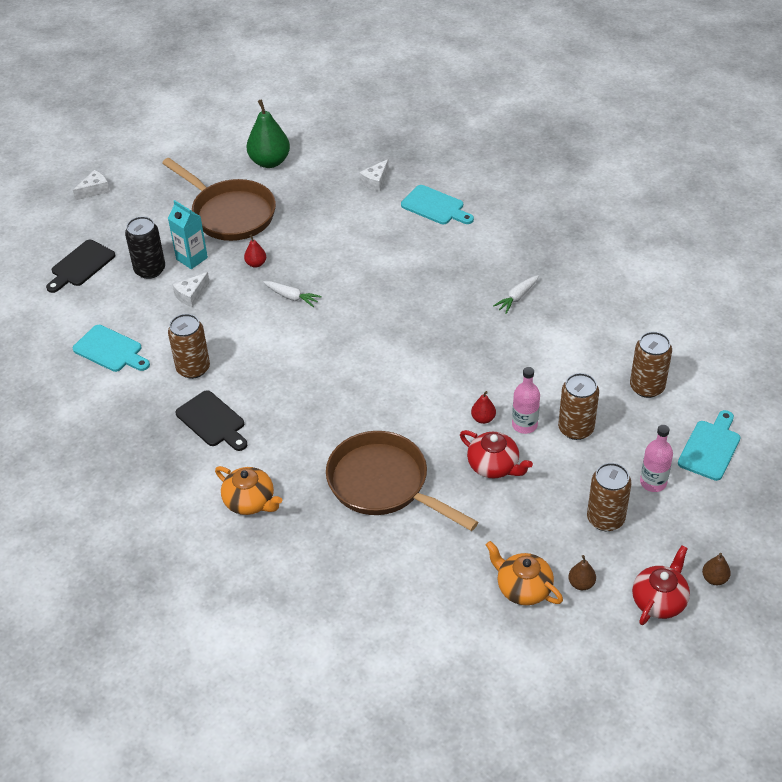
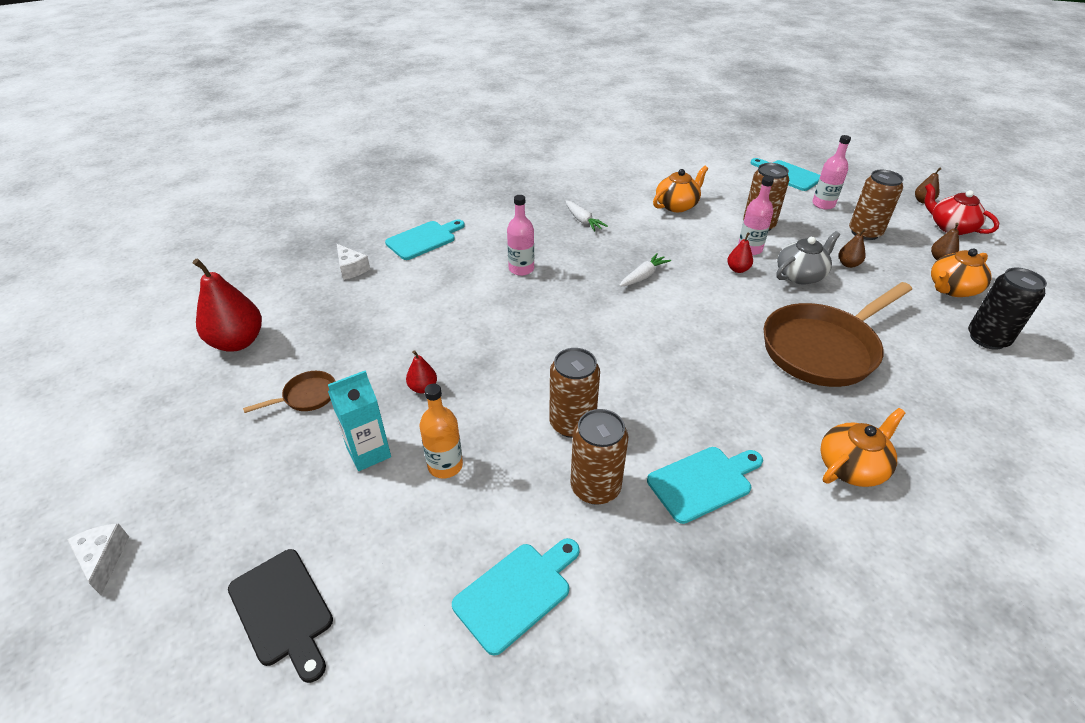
camera: 75 degrees left, 5 degrees down
(150, 270) = (360, 508): black can -> black can (987, 338)
(191, 295) = (445, 465): white cheese -> orange bottle
(212, 421) = (703, 482): black cutting board -> turquoise cutting board
(230, 213) = (306, 396): brown pan -> brown pan, size x0.43
(270, 161) = (238, 342): green pear -> red pear
(292, 297) = (503, 366): white carrot -> white carrot (643, 276)
(418, 276) = (521, 269): none -> pink bottle
(494, 466) = (800, 275): red teapot -> grey teapot
(532, 503) = (848, 264): none -> brown pear
(584, 360) = (677, 205): none -> orange teapot
(647, 387) = (716, 185): brown can -> brown can (572, 423)

